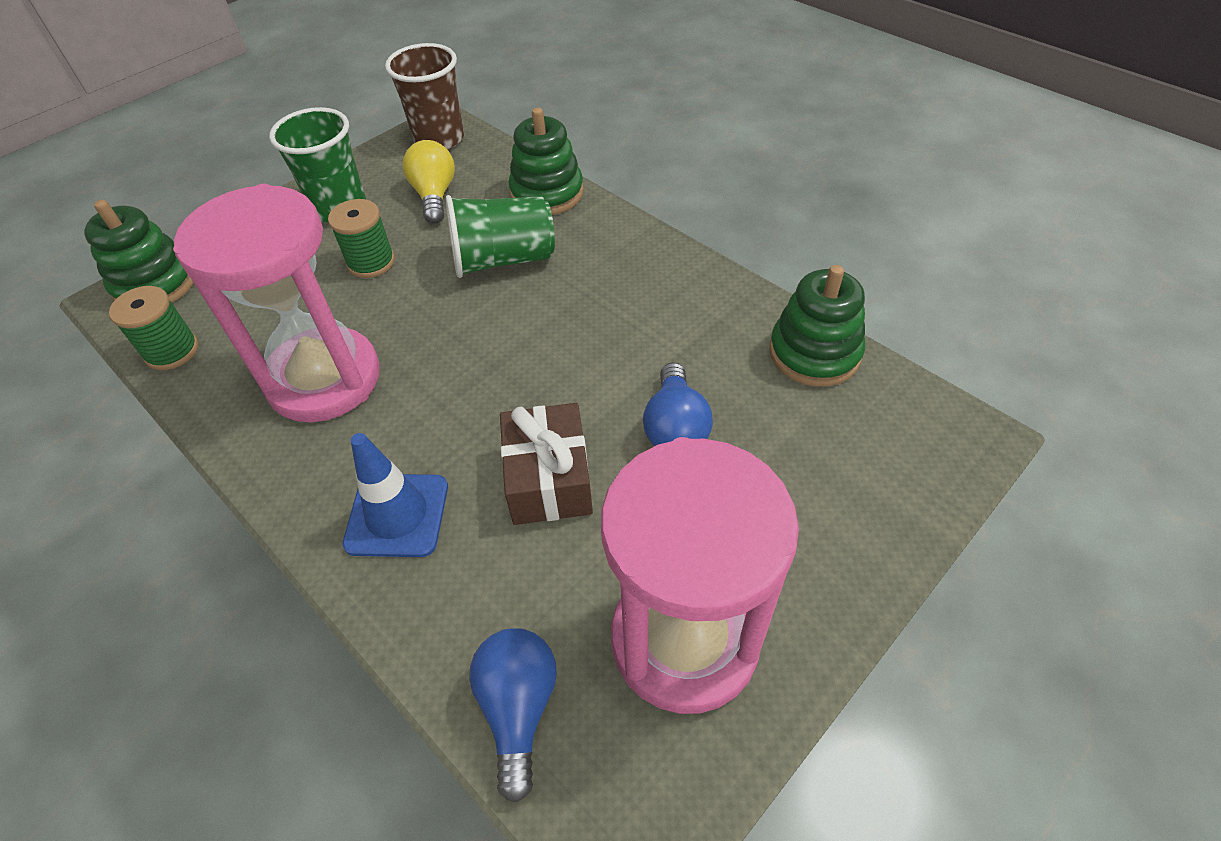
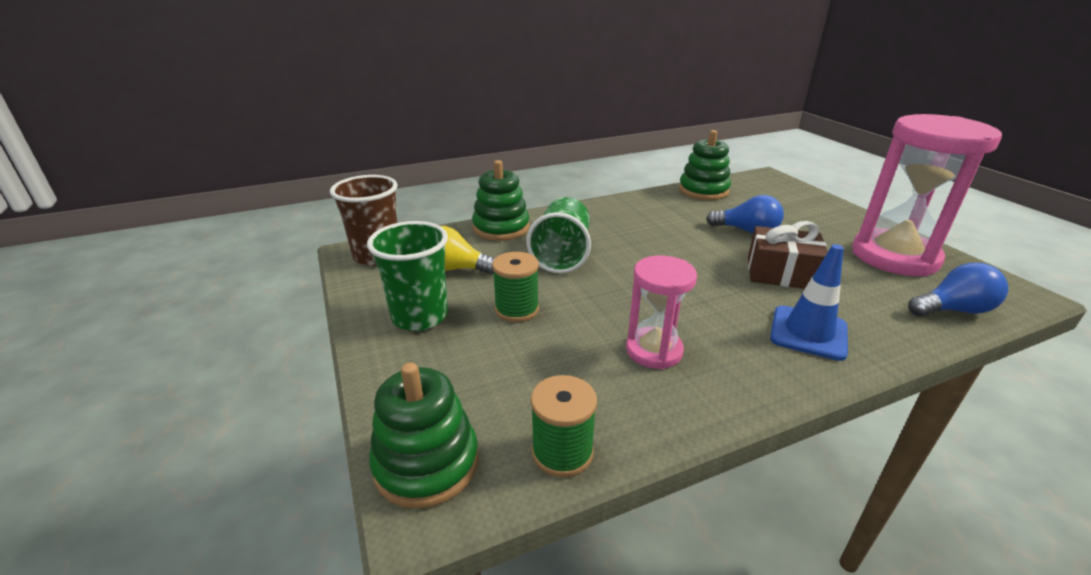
camera: 70 degrees left, 20 degrees down
(324, 379) = (654, 350): pink hourglass -> pink hourglass, size x0.55
(518, 708) = (952, 310): blue light bulb -> blue light bulb turned 150 degrees clockwise

